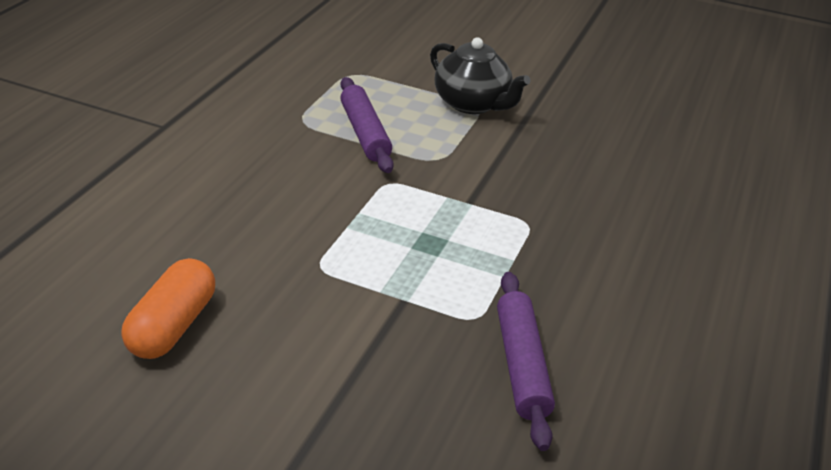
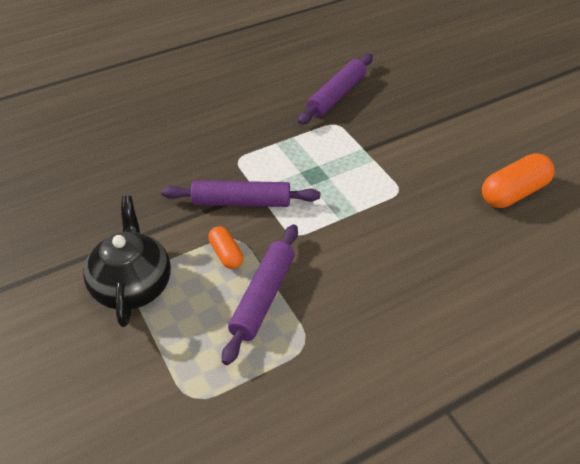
camera: 140 degrees left, 10 degrees up
(429, 146) = (226, 254): none -> orange capsule
(469, 187) = (241, 202): none -> purple rolling pin

